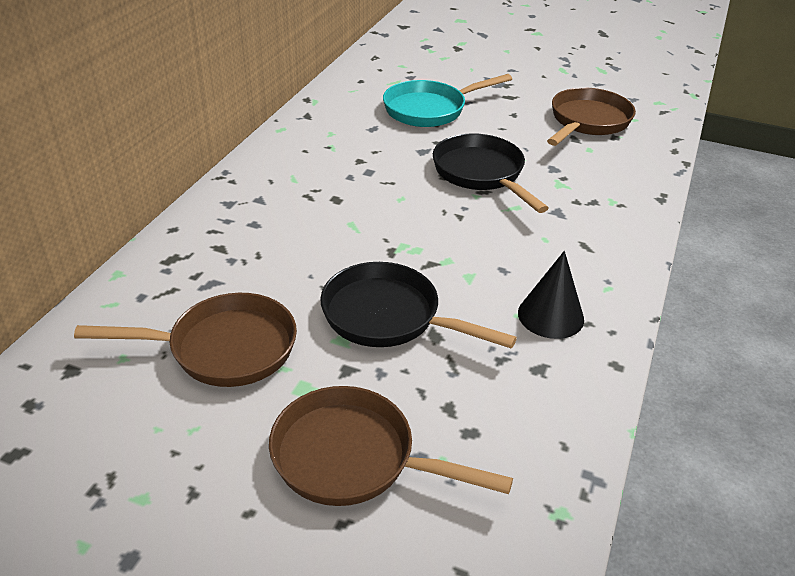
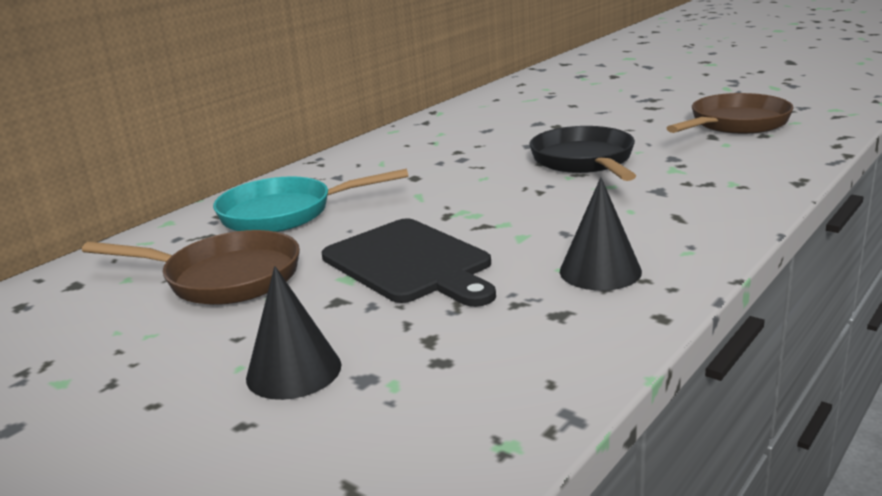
camera: 20 degrees right, 15 degrees down
(353, 458) = (294, 371): brown pan -> black cone
(389, 317) = (410, 263): black pan -> black cutting board
(430, 109) = (556, 117): turquoise pan -> turquoise pan (285, 213)

